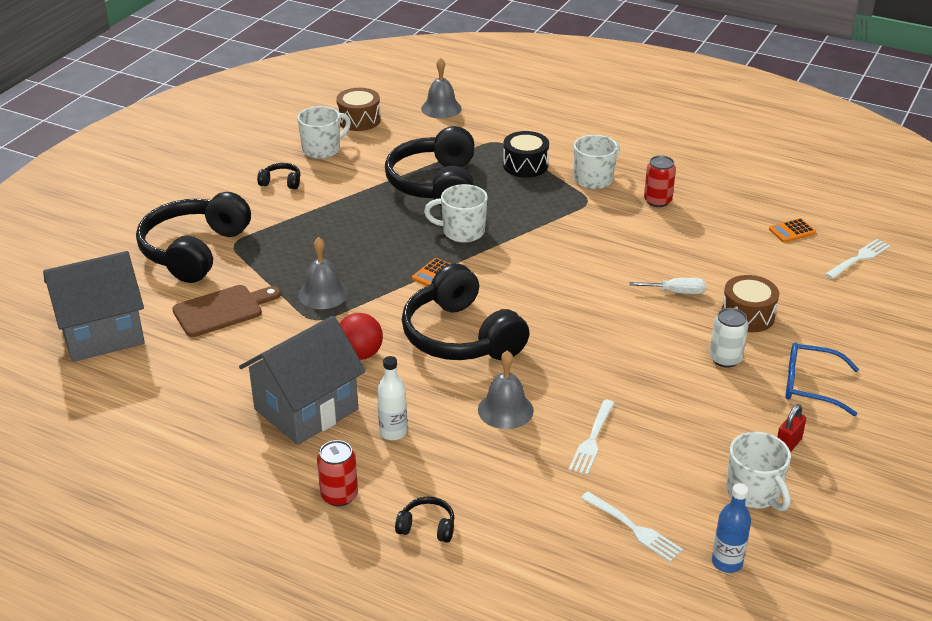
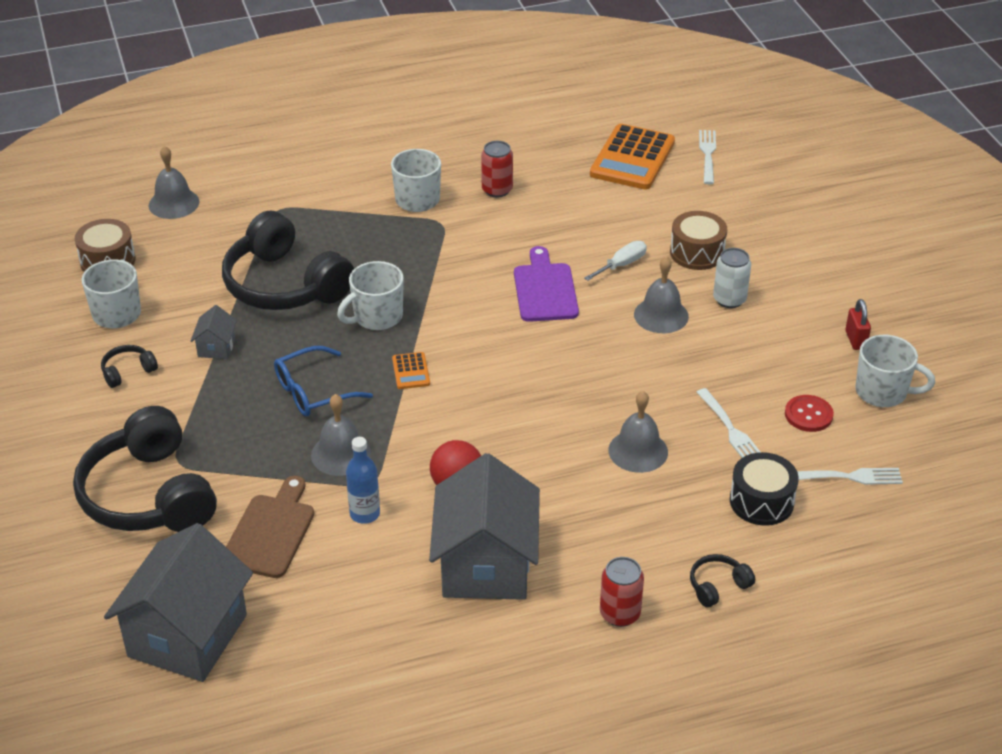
camera: 45 degrees left, 5 degrees up
(345, 196) = (216, 347): none -> grey house
(393, 432) = (583, 532): white bottle -> none
(461, 336) = (515, 413): black headphones -> none
(525, 165) = (339, 219): black drum -> black drum (761, 501)
(596, 277) = (544, 289): none -> purple cutting board
(655, 339) = (661, 315): none -> grey bell
(667, 468) = (808, 415): none -> red button
(727, 562) = (934, 456): blue bottle -> blue bottle (365, 514)
(792, 231) = (632, 158): orange calculator -> orange calculator, size x2.21
(810, 386) = (810, 283): blue glasses -> blue glasses (313, 392)

